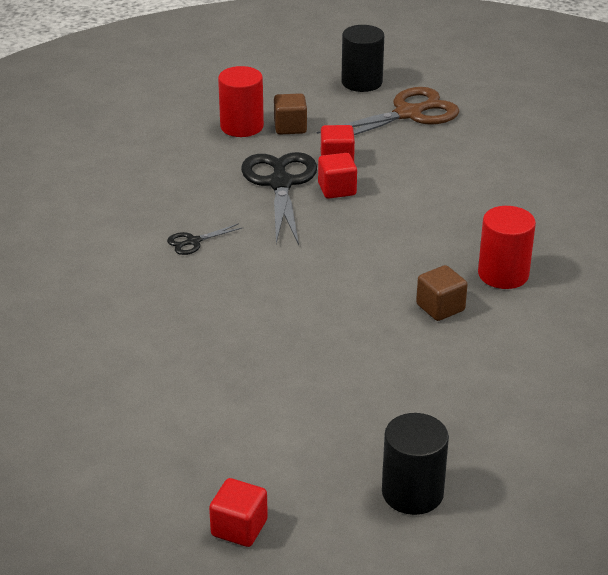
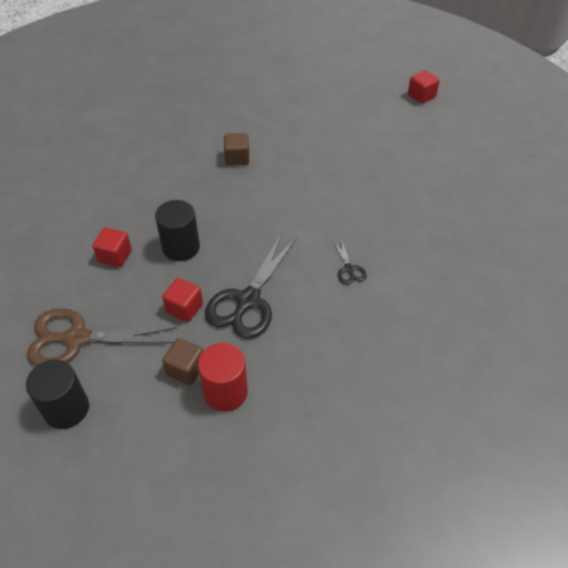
camera: 150 degrees left, 15 degrees up
(193, 242) = (349, 269): black scissors -> black scissors turned 75 degrees clockwise
(337, 189) = (212, 275): red cube -> red cube (115, 256)
(412, 493) = (336, 83): black cylinder -> black cylinder (181, 247)
(503, 274) = (180, 164): red cylinder -> none

